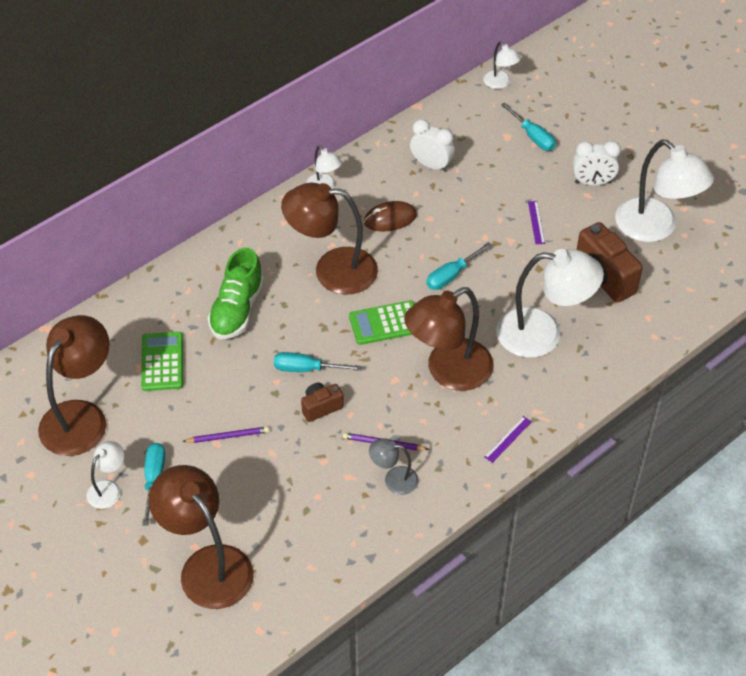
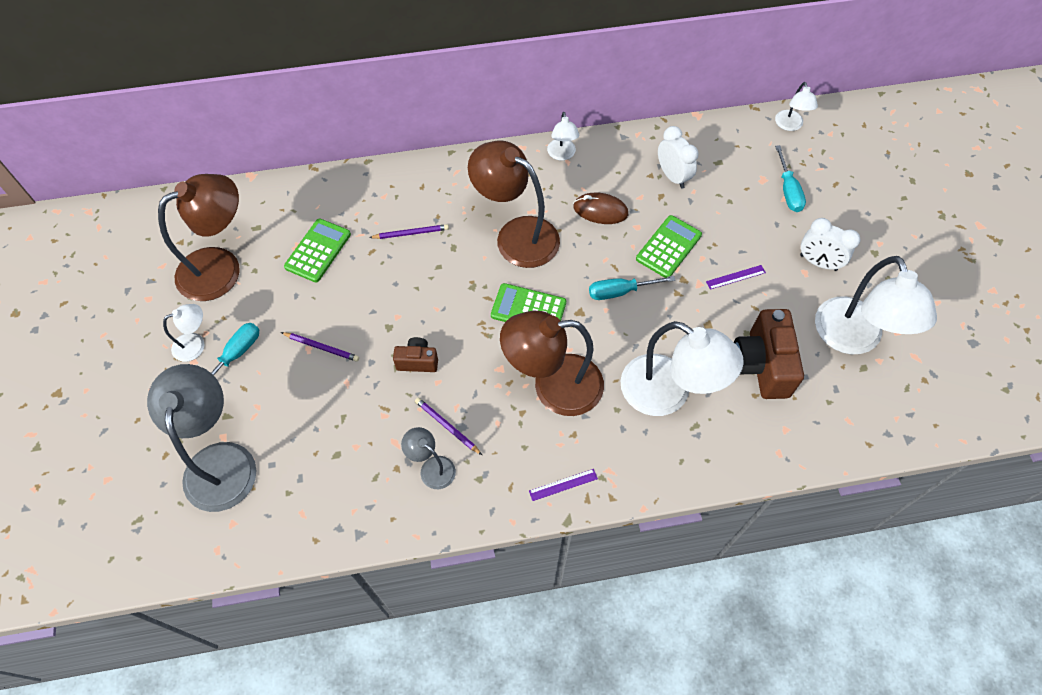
camera: 30 degrees right, 10 degrees up
(207, 565) = (220, 461): brown lamp -> grey lamp
(237, 309) = (411, 233): green shoe -> purple pencil
(306, 369) = (430, 318): turquoise screwdriver -> none
(467, 223) = (668, 247): none -> green calculator
(536, 222) = (735, 277): purple ruler -> purple ruler turned 45 degrees clockwise

